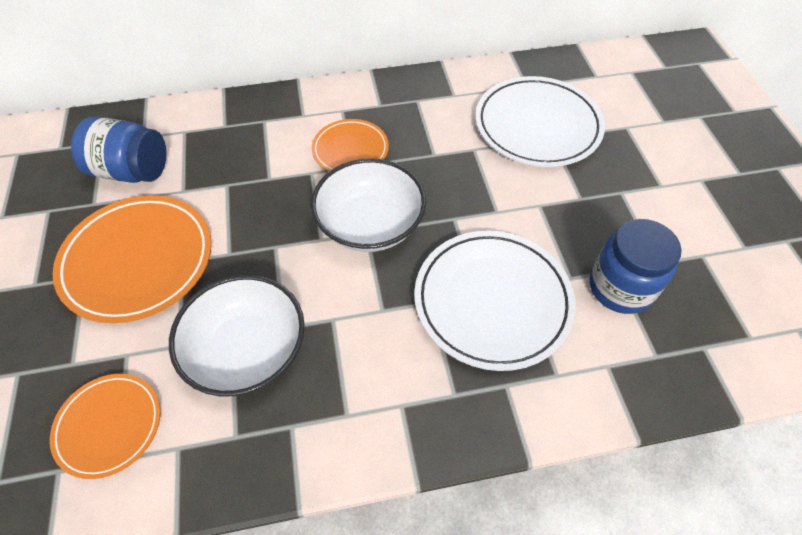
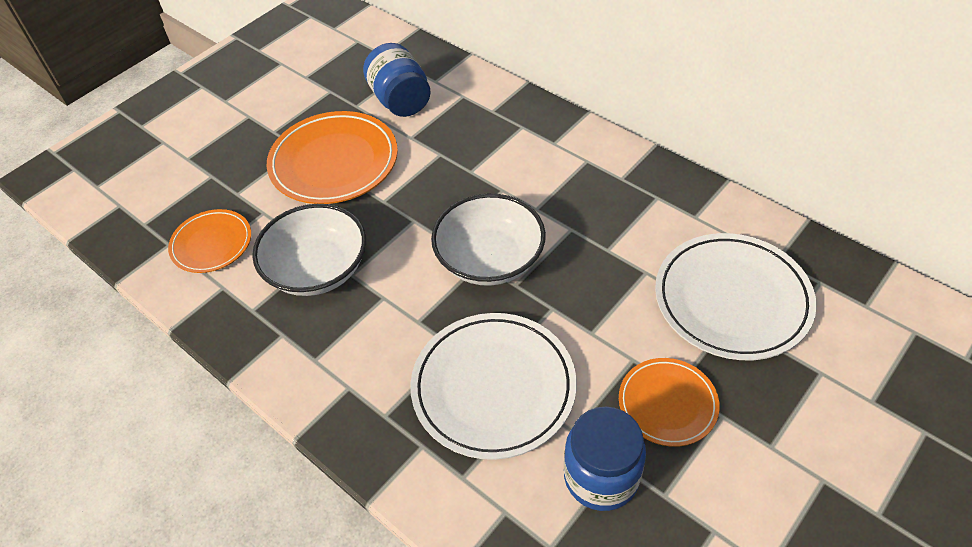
camera: 55 degrees right, 5 degrees down
(350, 150) = (551, 195): orange plate -> orange plate (667, 404)

